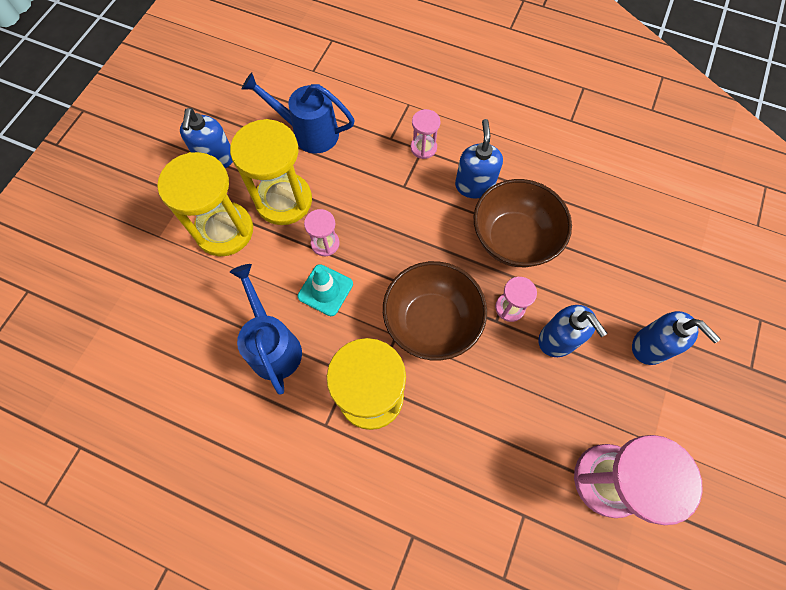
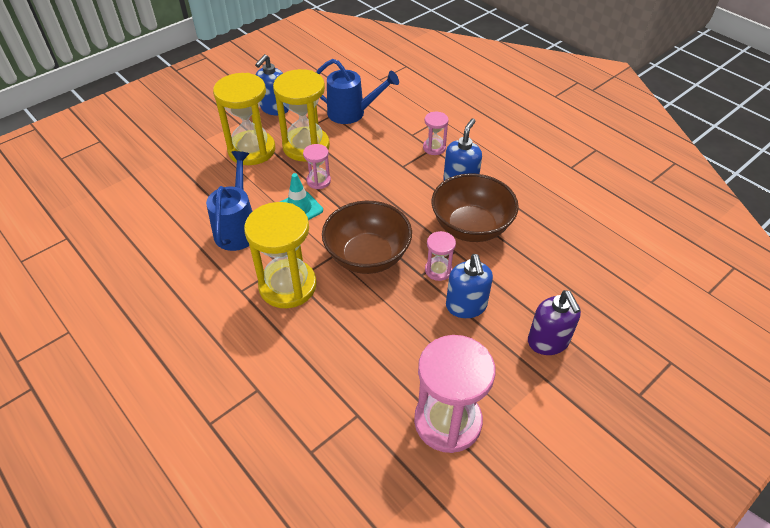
camera: 25 degrees right, 20 degrees down
(309, 132) = (352, 113): blue watering can -> blue watering can turned 150 degrees clockwise
(650, 346) = (548, 341): blue soap dispenser -> purple soap dispenser

